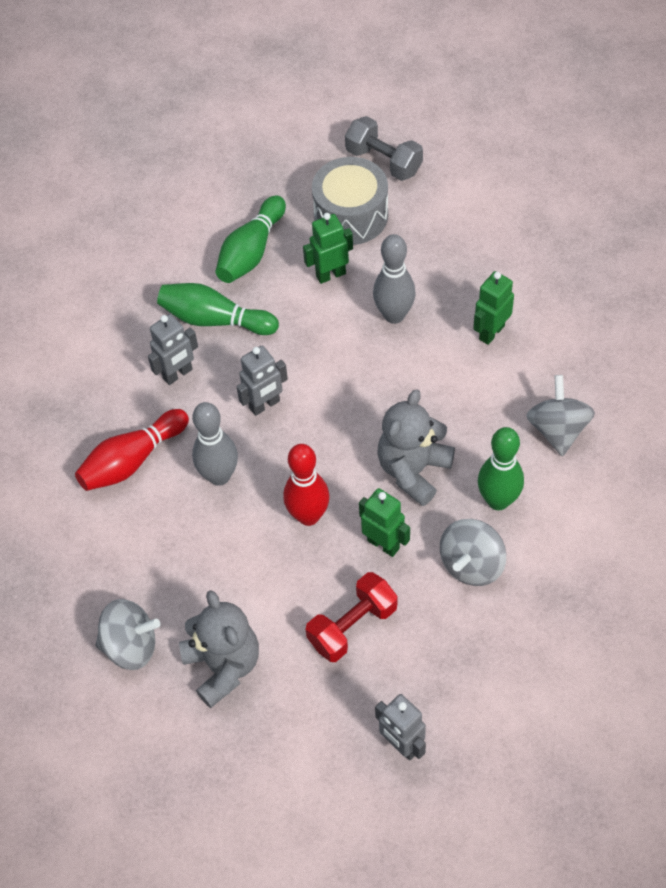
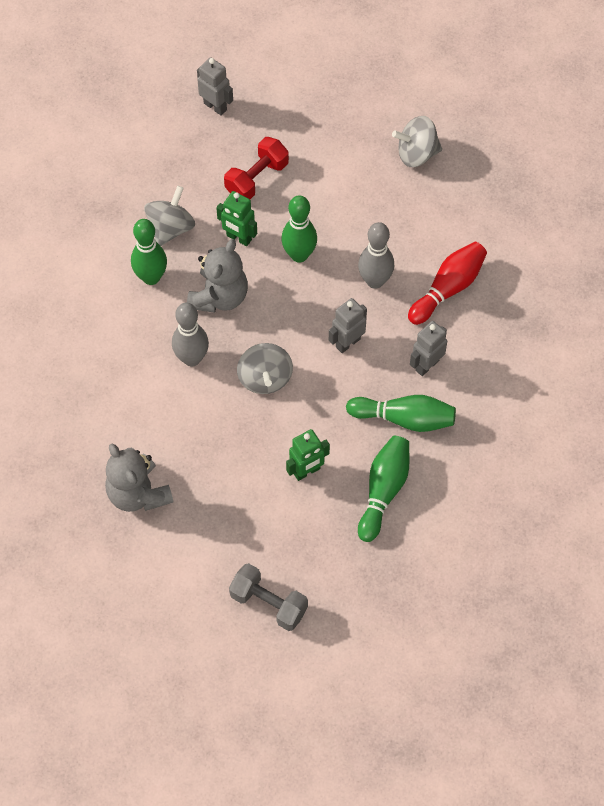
camera: 170 degrees right, 5 degrees up
(223, 666) = (347, 145): grey teddy bear -> grey teddy bear (138, 493)
(308, 516) = (299, 255): red bowling pin -> green bowling pin
(351, 215) = (295, 537): grey drum -> none
(394, 315) = (245, 434): grey bowling pin -> grey bowling pin (192, 358)
(491, 332) = (159, 423): green robot -> none
(558, 429) = (103, 338): grey spinning top -> grey spinning top (265, 378)

